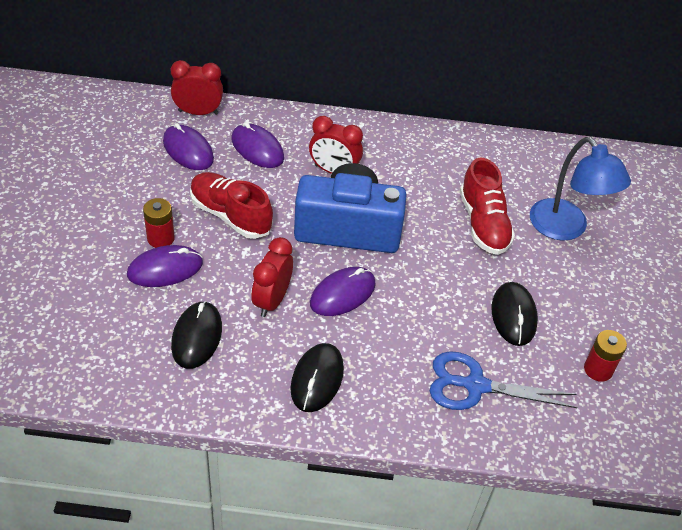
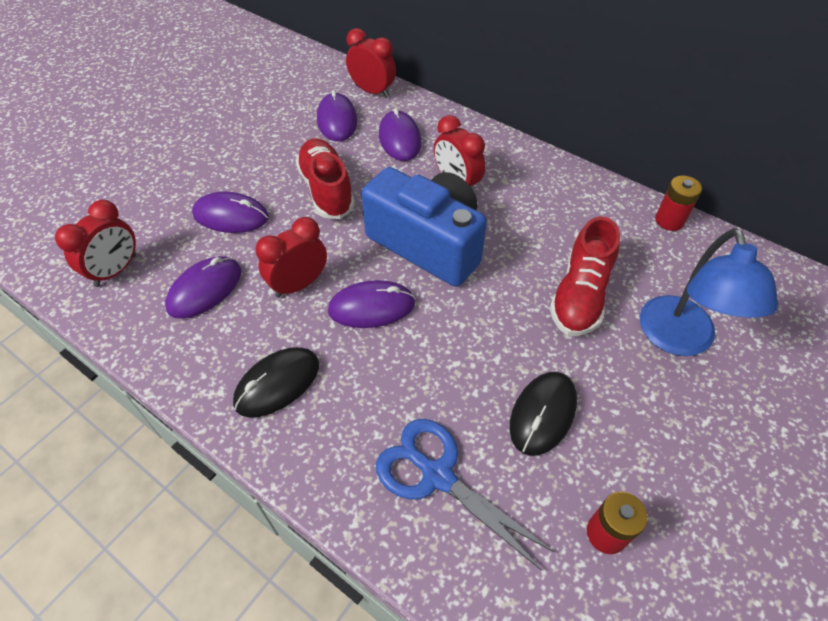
camera: 35 degrees right, 5 degrees up
(102, 355) = (116, 270): none -> red clock
(160, 238) = (250, 187): red battery -> red battery (669, 220)
(197, 337) = (205, 289): black mouse -> purple mouse

